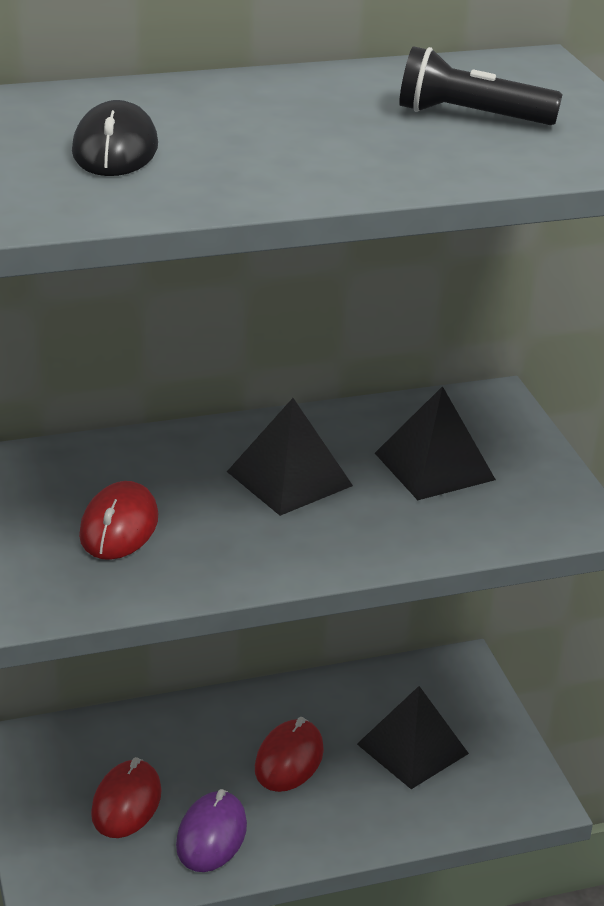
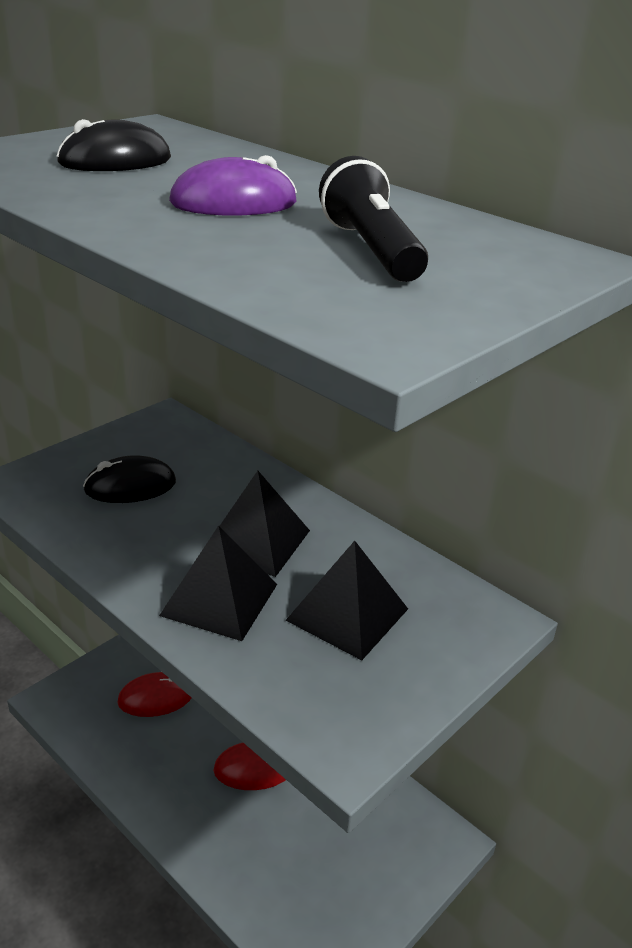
camera: 60 degrees right, 0 degrees up
(119, 527) = (130, 486): red mouse -> black mouse
(211, 835) = (150, 757): purple mouse -> purple mouse (233, 203)
(412, 748) = (320, 846): black pyramid -> black pyramid (219, 599)

